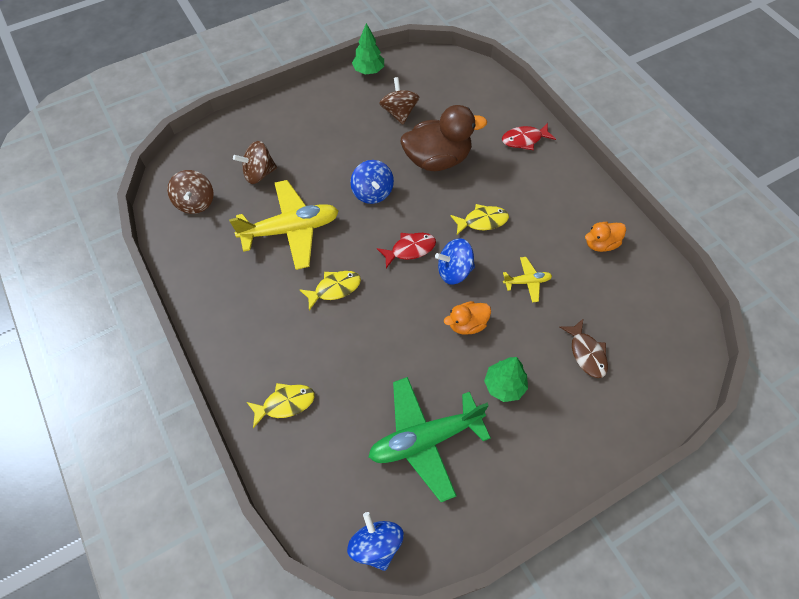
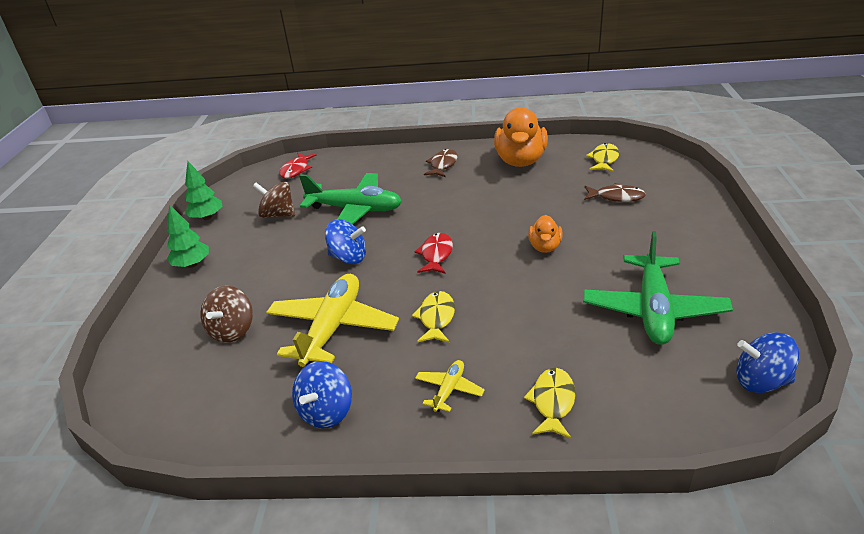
camera: 55 degrees left, 25 degrees down
(195, 202) = (207, 399): brown spinning top -> none
(437, 159) = (355, 210): brown duck -> green plane
(454, 271) = (483, 237): blue spinning top -> blue spinning top (326, 412)
(482, 221) = (445, 207): yellow fish -> yellow fish (604, 159)
(504, 385) = (622, 246): green tree -> green tree (192, 264)
(524, 139) = (387, 163): red fish -> red fish (296, 170)
(527, 282) = (526, 203): yellow plane -> yellow plane (449, 390)
(550, 184) = (443, 165): none -> brown fish
(600, 244) = (520, 161): orange duck -> orange duck, size x1.92

